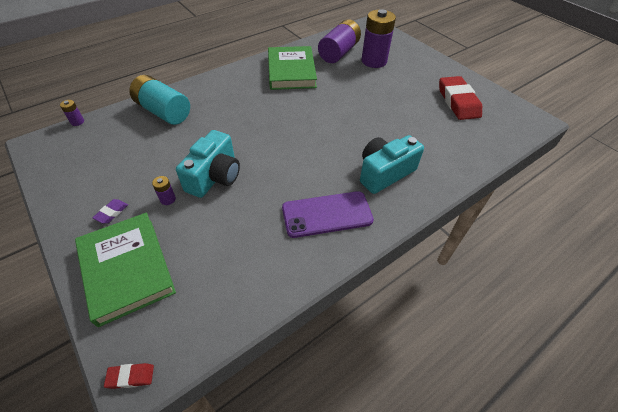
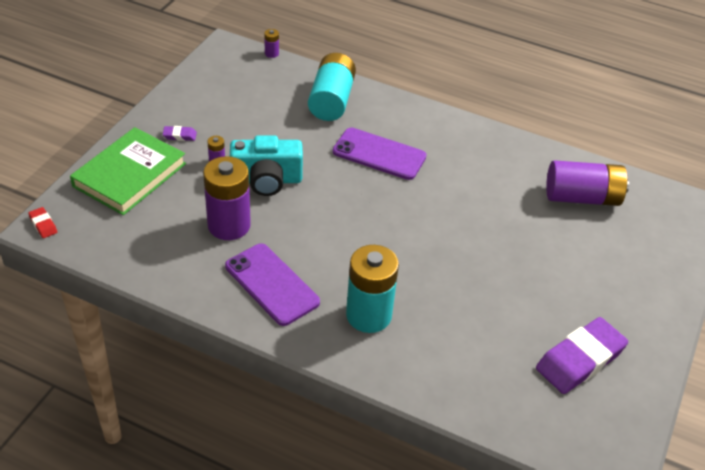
camera: 60 degrees right, 5 degrees down
(239, 111) = (379, 154): none -> purple phone
(291, 71) = (494, 167): green book -> none
(374, 61) = (597, 240): purple battery -> purple battery (229, 225)
(384, 173) = (369, 315): turquoise camera -> turquoise battery
(458, 102) = (580, 360): red eraser -> purple eraser

